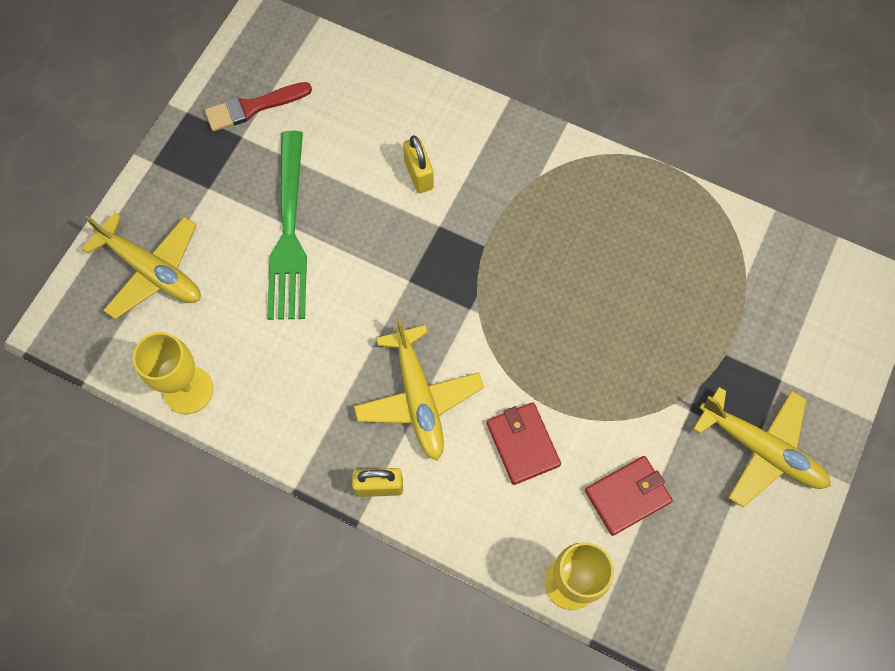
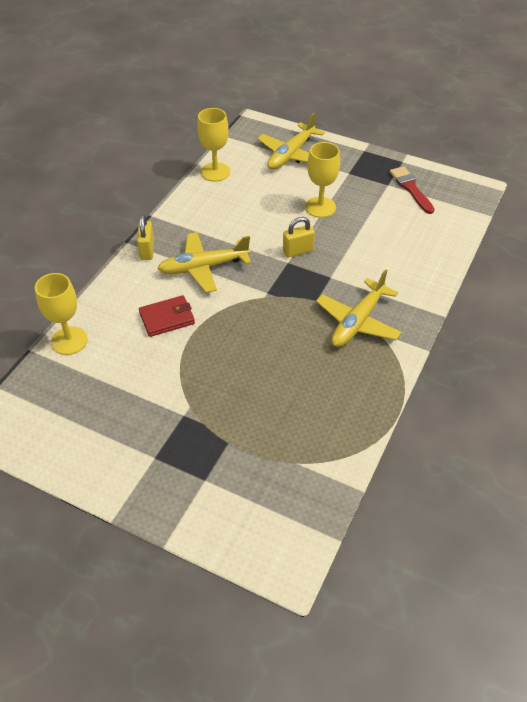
camera: 90 degrees right, 20 degrees down
(289, 232) = (320, 207): green fork -> yellow goblet
(419, 175) = (370, 266): yellow padlock -> yellow padlock (298, 251)
(627, 496) = (122, 373): red wallet -> none
(761, 450) = (147, 460): yellow plane -> yellow plane (357, 322)

